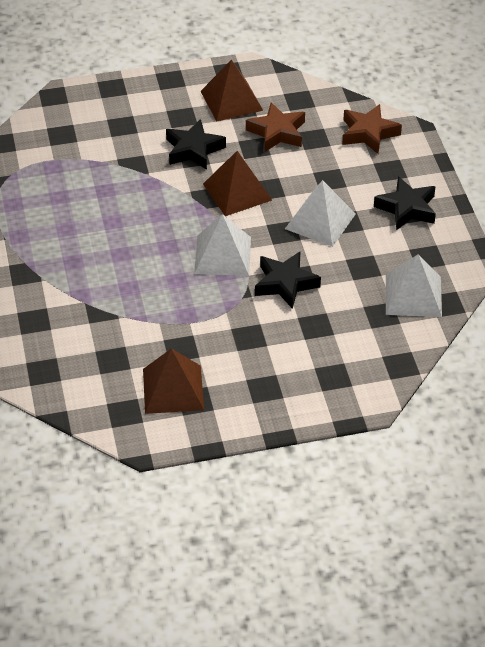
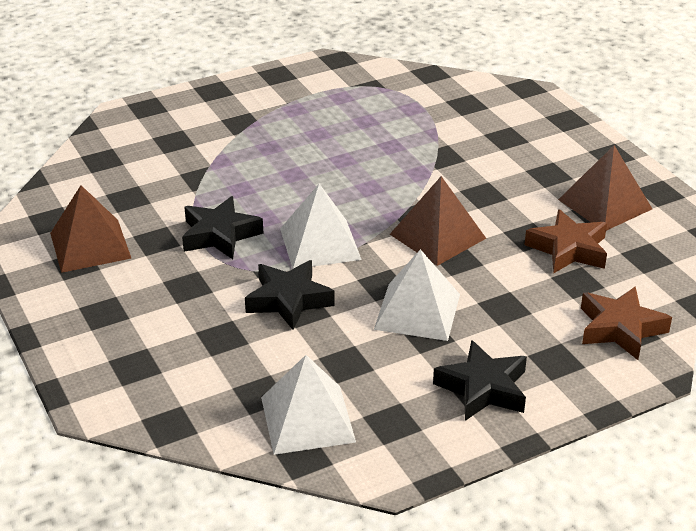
camera: 75 degrees right, 10 degrees down
(194, 150) = (495, 192): black star -> black star (219, 235)

